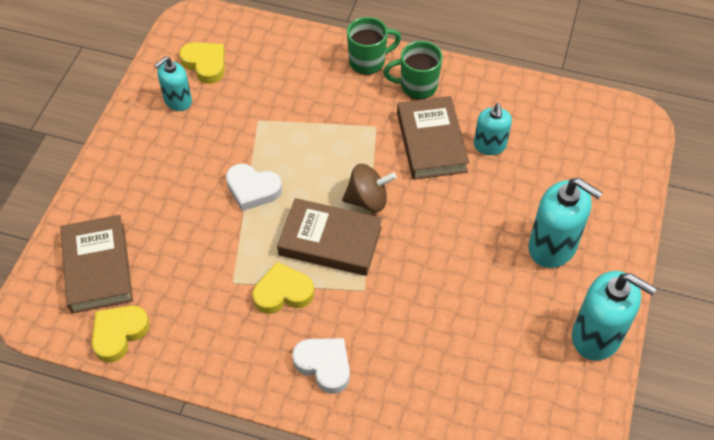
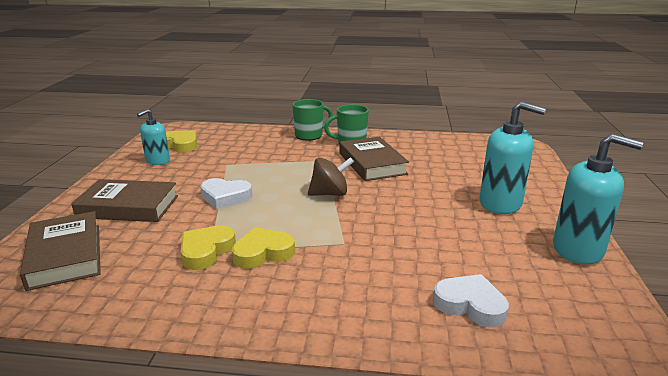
camera: 10 degrees left, 30 degrees down
(119, 334) = (79, 301): yellow heart -> yellow heart (206, 251)
(324, 365) = (318, 299): white heart -> white heart (470, 305)
(330, 241) = (302, 218): brown book -> brown book (128, 207)
(489, 145) = (419, 162): turquoise soap dispenser -> none

